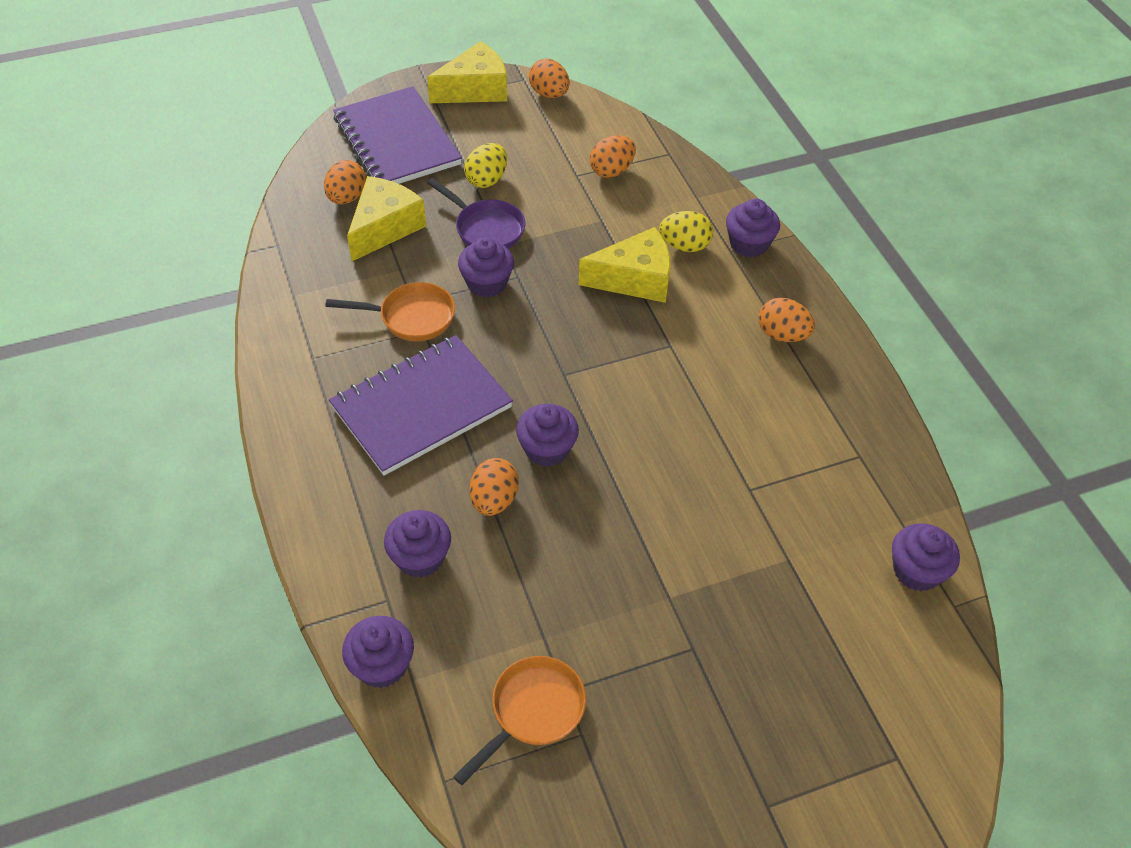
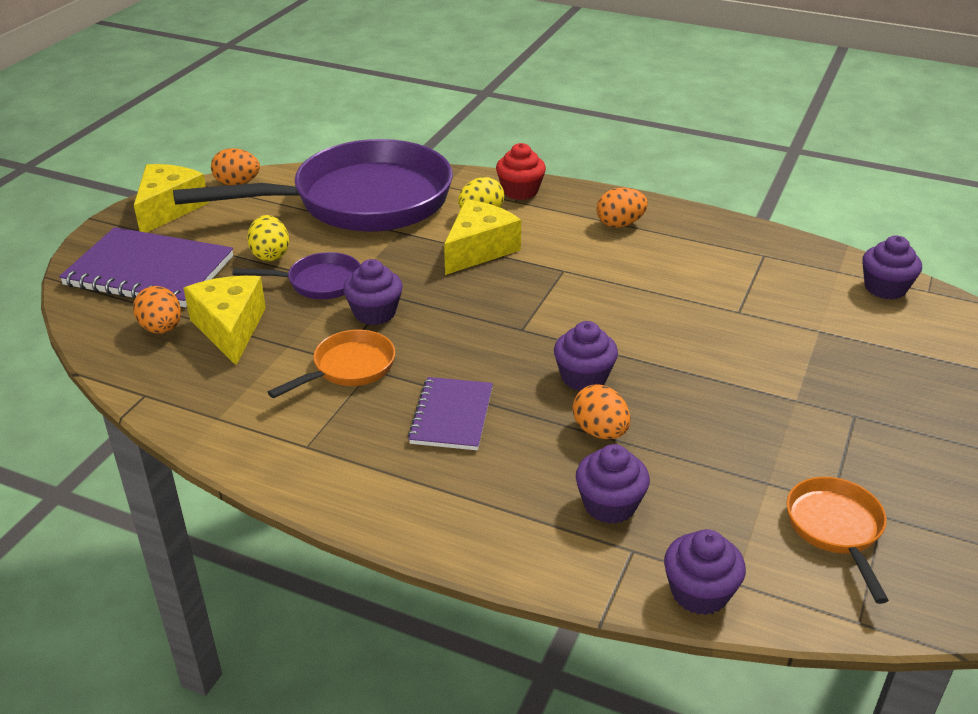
camera: 45 degrees left, 15 degrees down
(421, 407) = (452, 416): purple notebook -> purple notebook, size x0.59
(612, 171) = (360, 201): orange egg -> purple pan
(749, 244) = (520, 191): purple cupcake -> red cupcake

